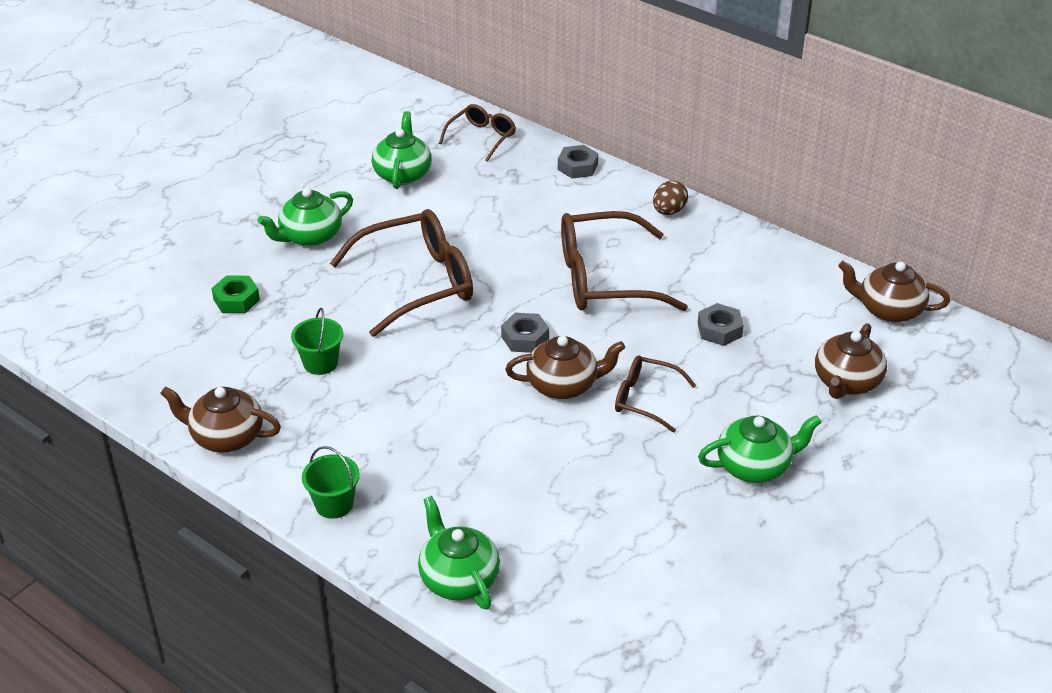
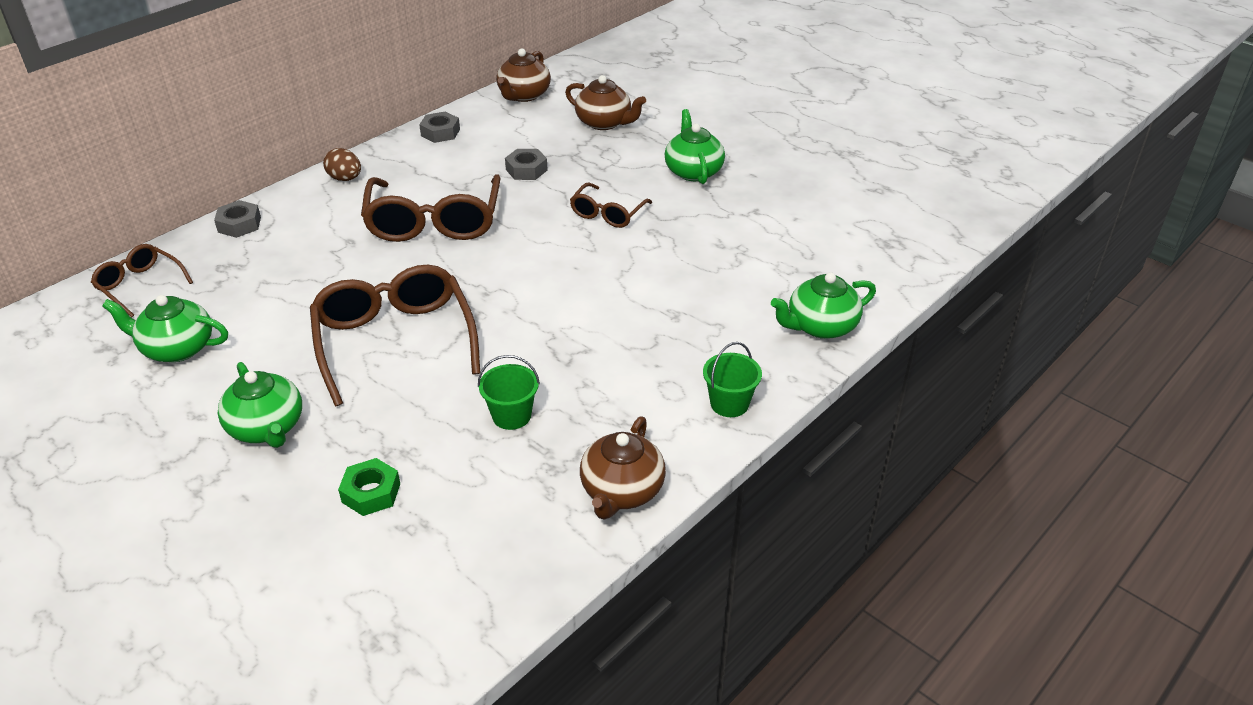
camera: 85 degrees left, 0 degrees up
(525, 338) = (508, 273): grey nut -> grey nut (440, 132)
(564, 385) = (581, 255): brown teapot -> none

